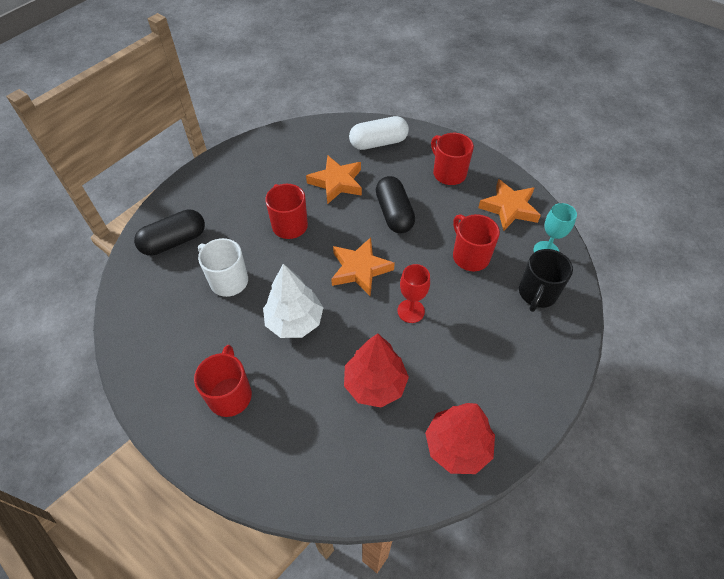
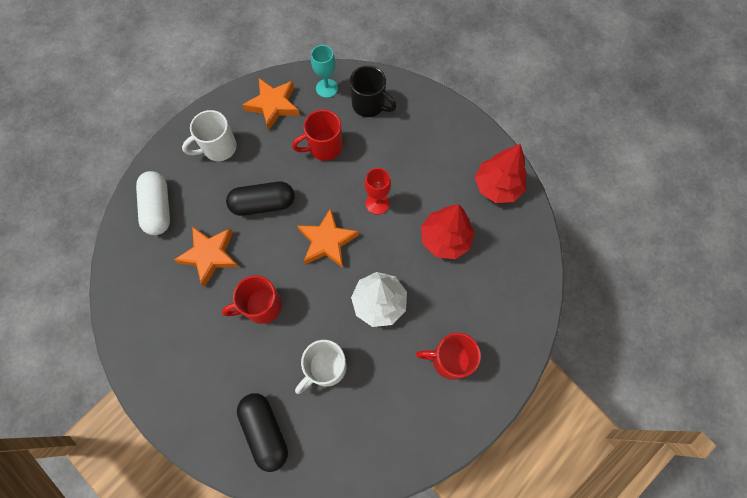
camera: 85 degrees left, 15 degrees up
(448, 173) = (218, 148): red mug -> white mug

